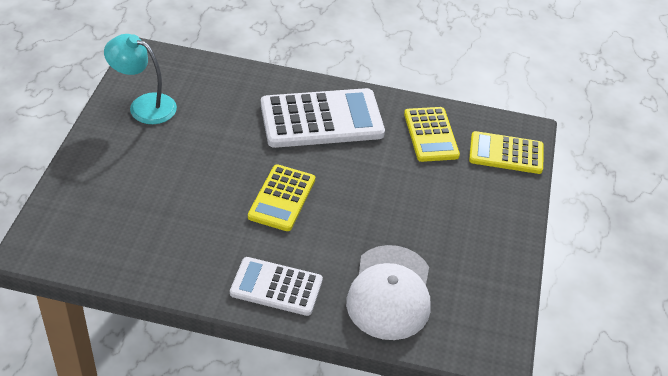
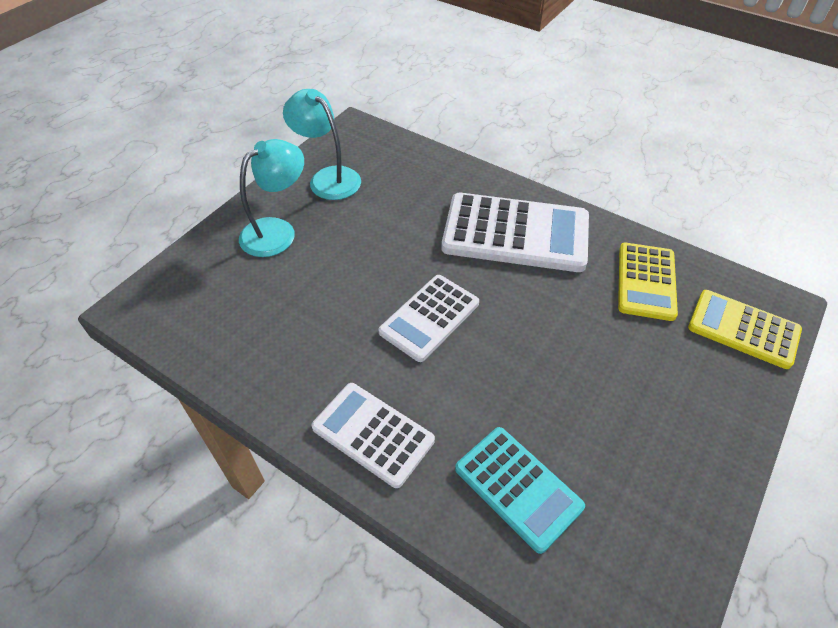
camera: 25 degrees right, 5 degrees up
(123, 160) = (277, 231): none -> turquoise lamp
(282, 198) = (429, 318): yellow calculator -> white calculator
(390, 292) = (518, 488): white cap -> turquoise calculator

